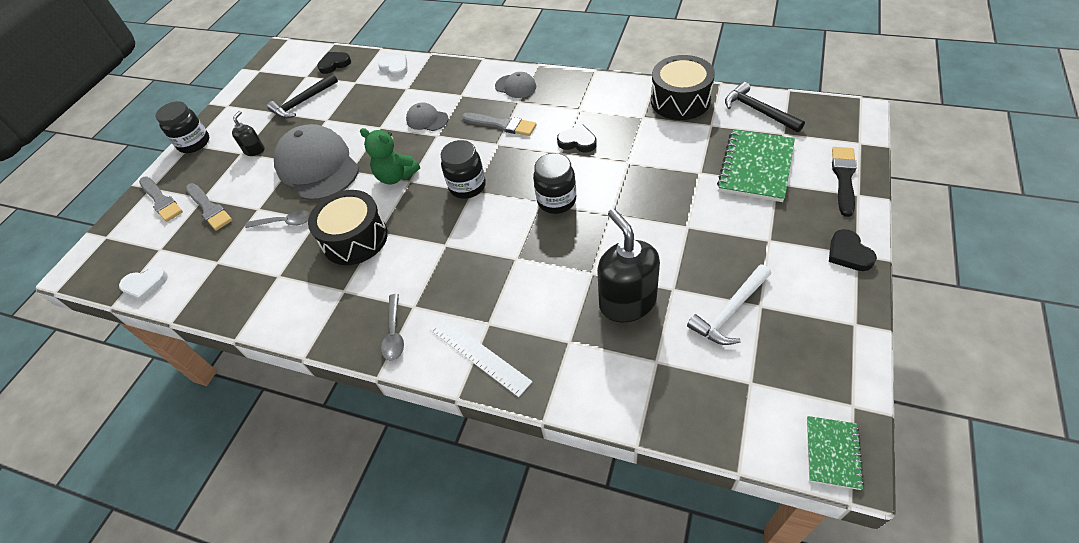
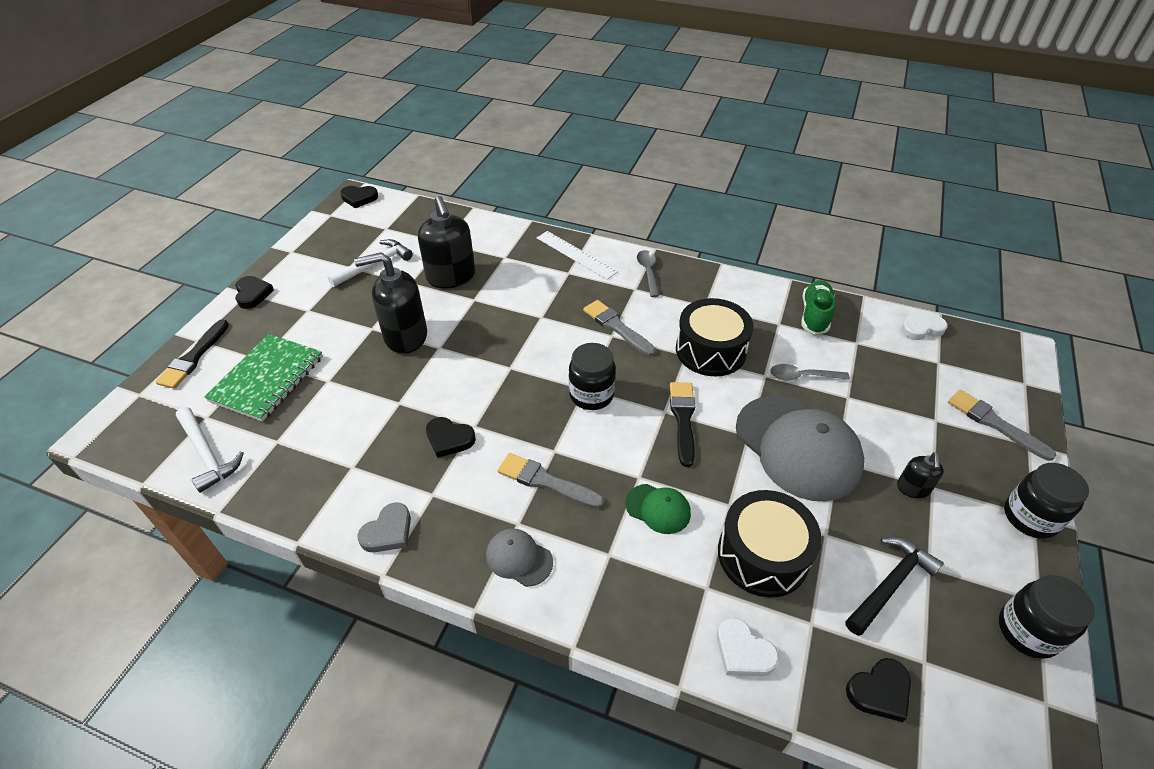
camera: 175 degrees right, 5 degrees down
(209, 208) = (915, 405): grey brush -> grey brush (616, 327)
(237, 290) = (814, 315): none -> green shoe
(396, 176) = (683, 419): green teddy bear -> black brush
(427, 119) = (658, 508): grey cap -> green cap
(556, 201) = (491, 367): black jar -> black jar (1027, 631)
(601, 88) = (388, 531): none -> grey heart
(649, 221) = (405, 336): none -> black soap dispenser
(680, 100) = (290, 487): black drum -> black drum (762, 555)
(758, 111) = (207, 454): black hammer -> white hammer
(832, 453) = (359, 198): green notebook -> black heart

